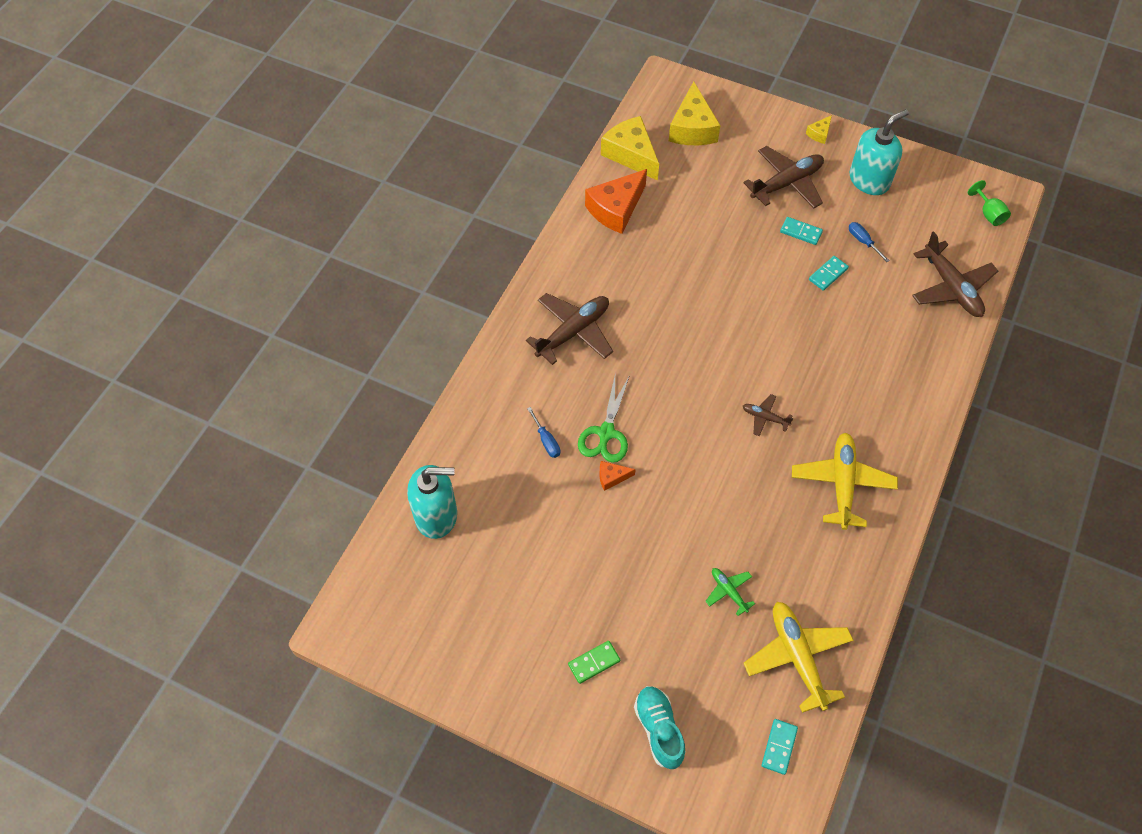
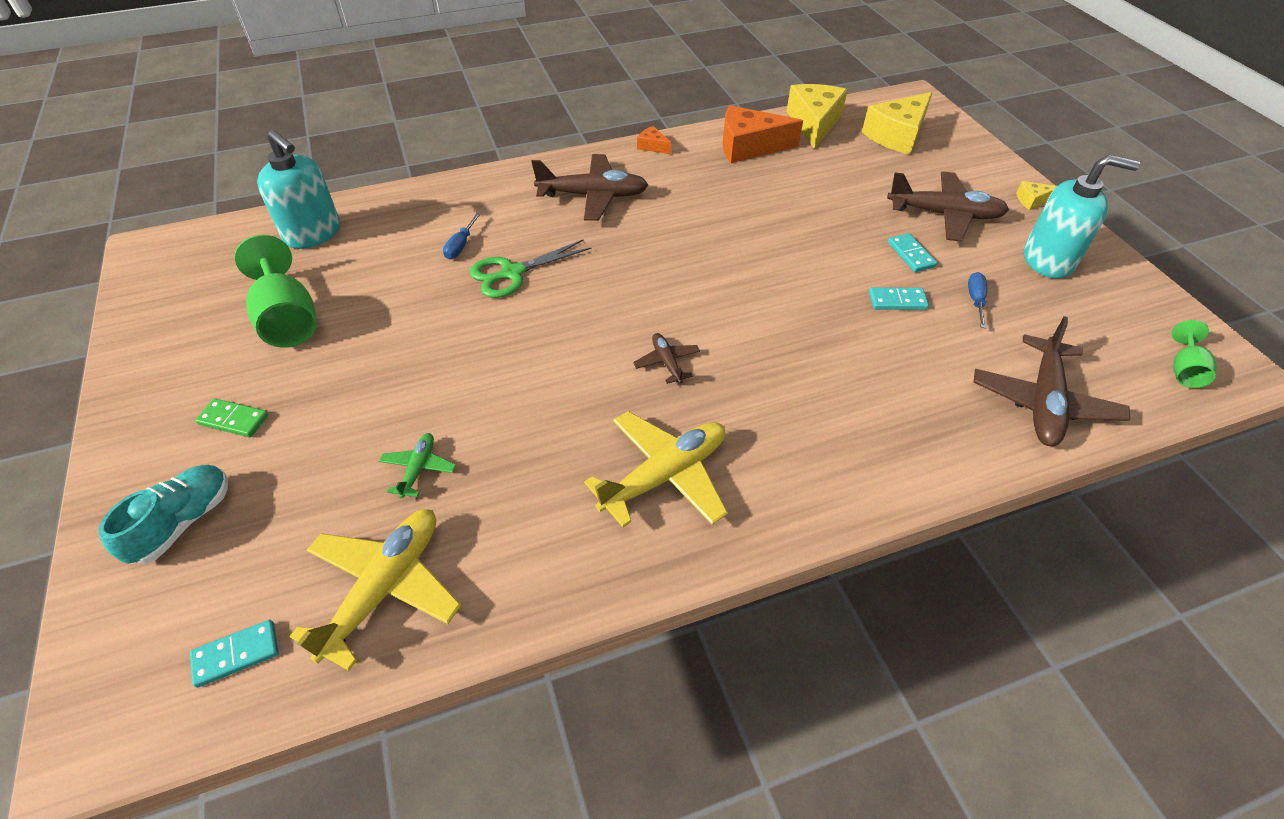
camera: 45 degrees right, 10 degrees down
(522, 582) = (288, 319): none -> green goblet
(612, 477) = (467, 304): orange cheese -> orange cheese (652, 146)

